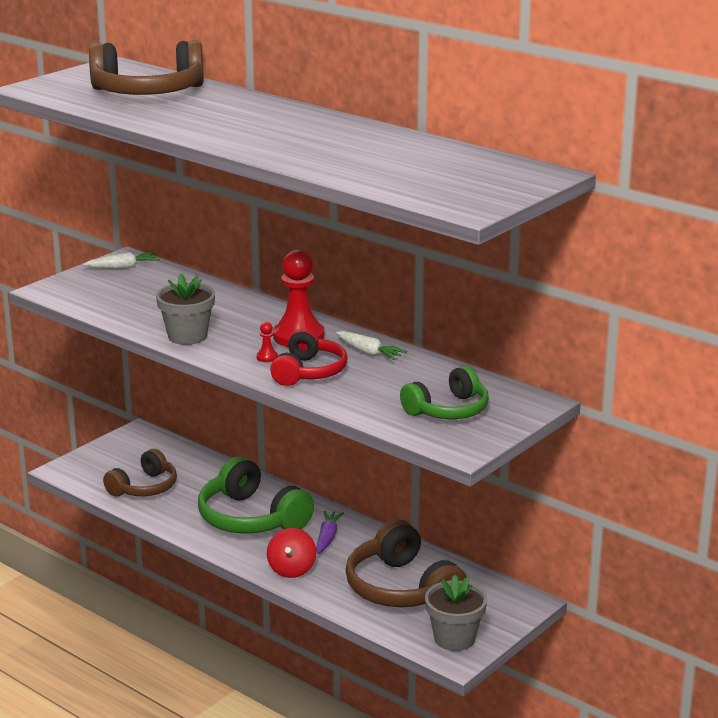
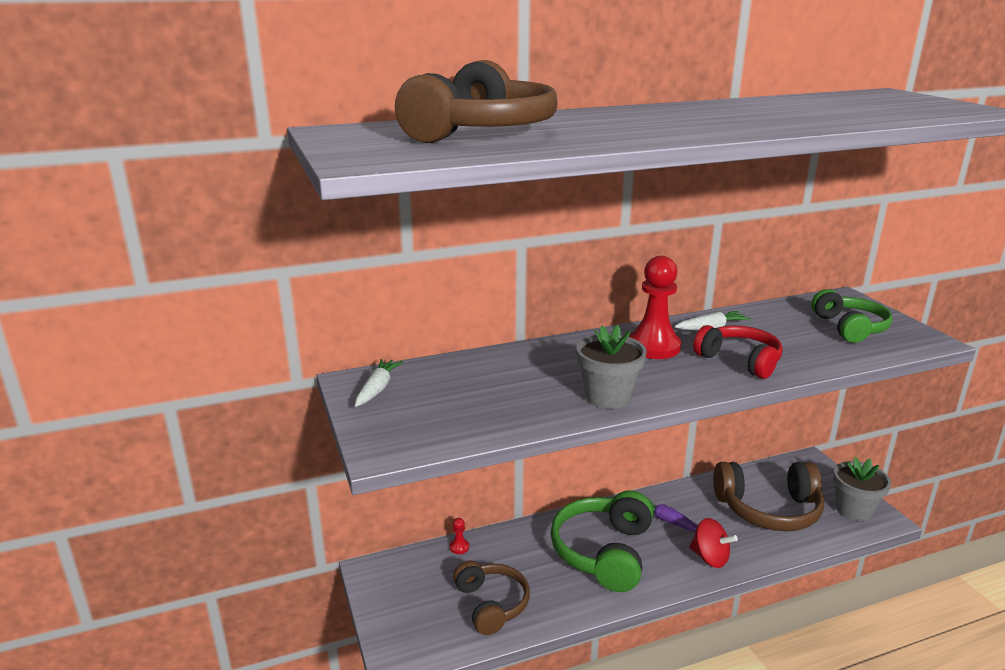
camera: 60 degrees left, 0 degrees up
(251, 518) = (604, 552): green headphones -> green headphones turned 120 degrees clockwise
(267, 357) = (692, 371): red pawn -> red pawn (459, 547)

